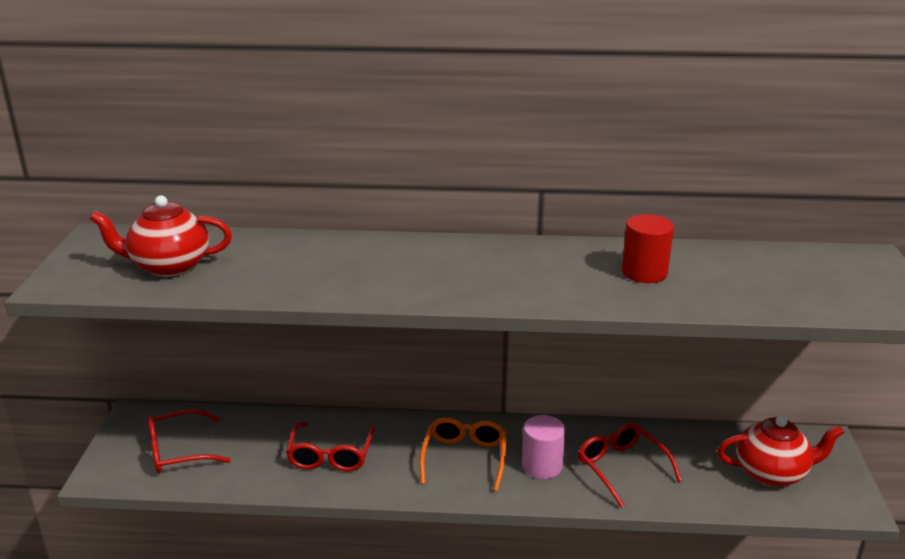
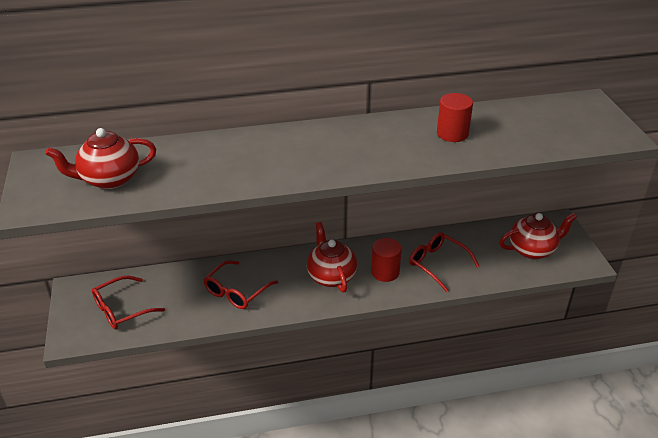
camera: 15 degrees left, 10 degrees up
(330, 455) = (236, 292): red glasses -> red glasses turned 45 degrees clockwise
(464, 458) = (331, 276): orange glasses -> red teapot
(542, 466) = (385, 272): pink cylinder -> red cylinder

